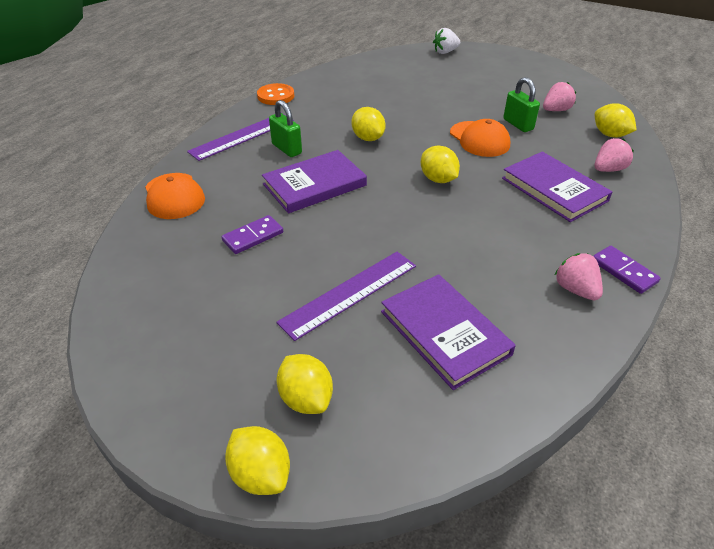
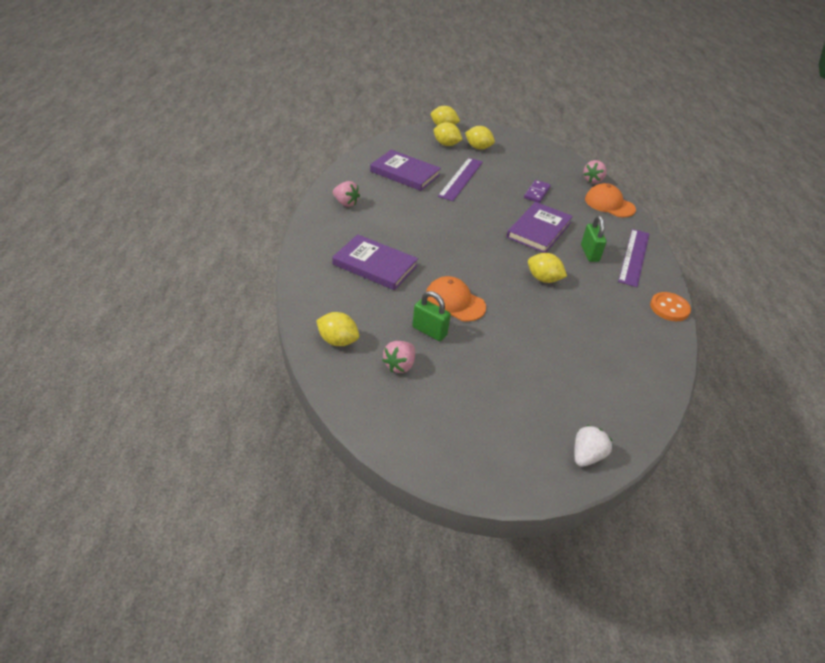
camera: 150 degrees right, 0 degrees up
(286, 149) = (589, 253): green padlock -> green padlock turned 60 degrees clockwise
(438, 179) = (462, 254): yellow lemon -> yellow lemon (478, 148)
(608, 169) = (335, 295): pink strawberry -> pink strawberry (592, 180)
(623, 271) = (319, 218): purple domino -> none

